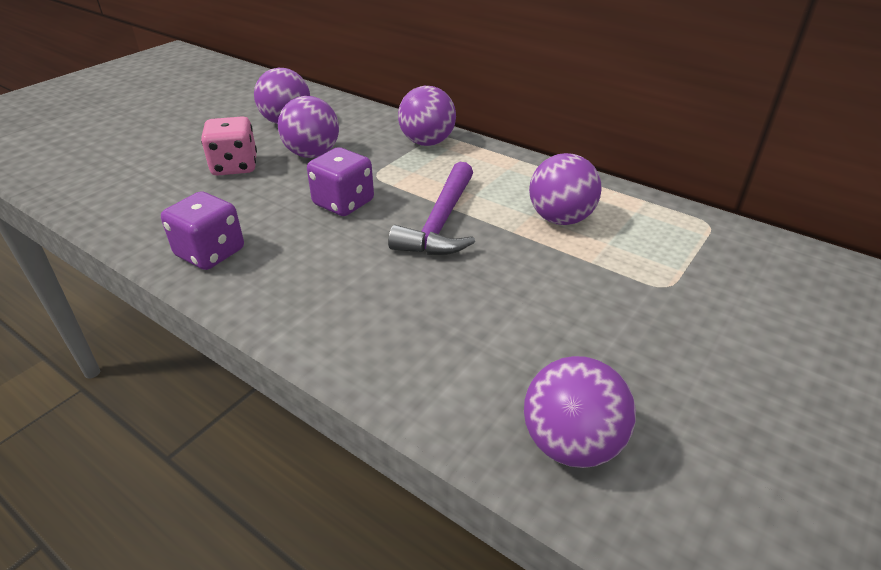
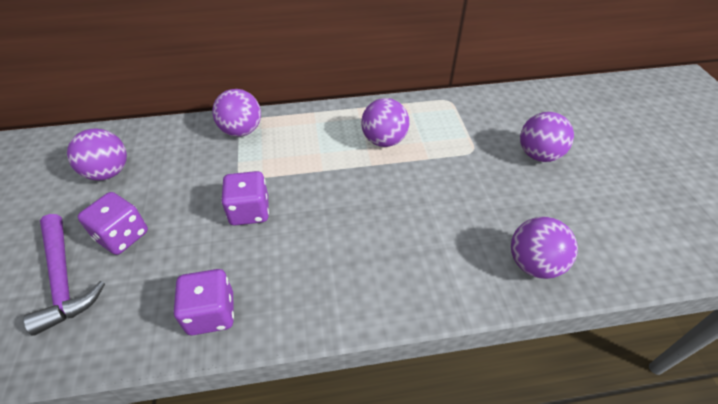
camera: 45 degrees left, 10 degrees up
(234, 166) = (122, 236): pink dice -> purple dice
(312, 154) = (171, 187): purple ball -> purple ball (538, 155)
(441, 223) = (327, 185): purple hammer -> purple hammer (63, 279)

